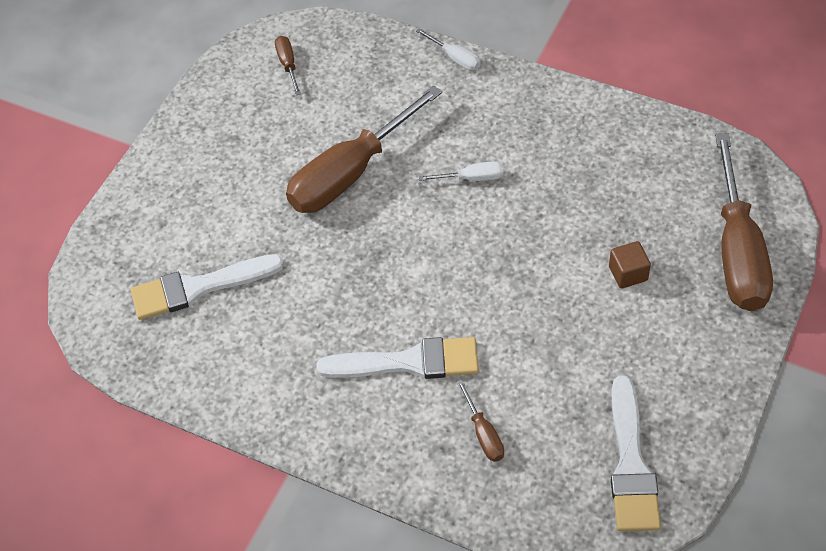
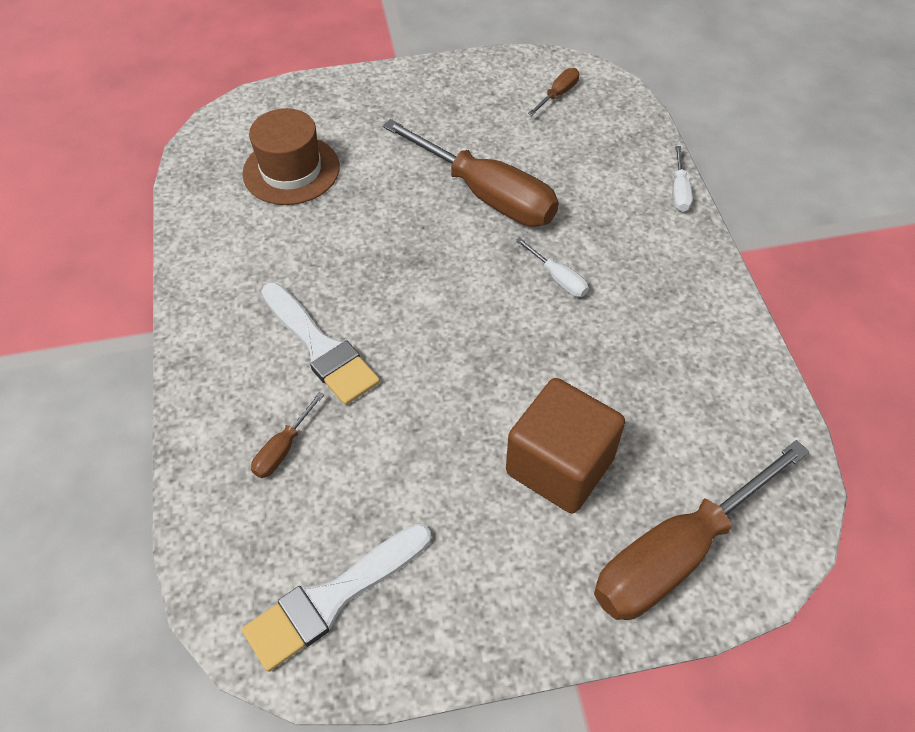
camera: 50 degrees right, 0 degrees up
(199, 287) = (291, 170): white brush -> brown hat
(351, 173) = (486, 195): brown screwdriver -> brown screwdriver turned 150 degrees counterclockwise
(628, 273) = (560, 465): brown cube -> brown cube, size x2.18

